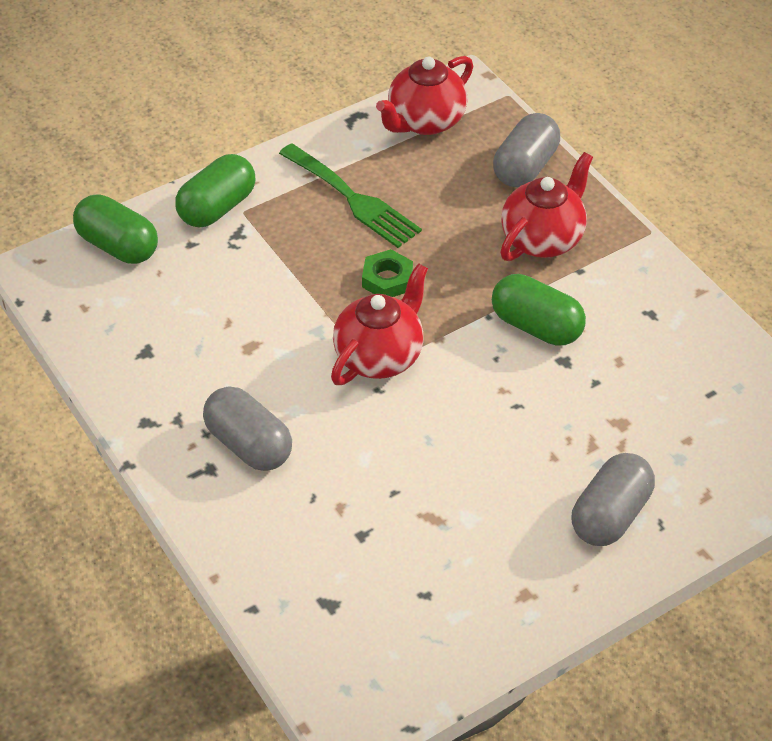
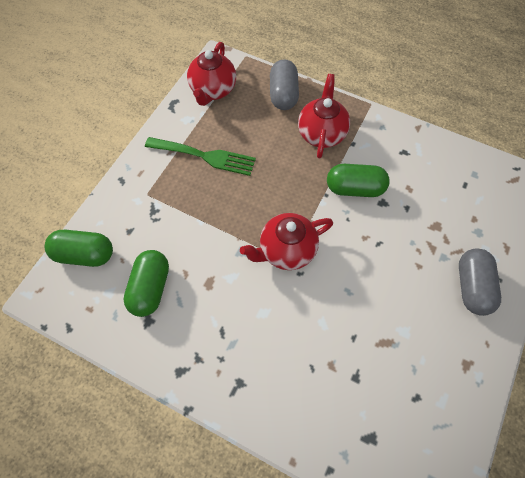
camera: 30 degrees left, 15 degrees up
(217, 207) = (130, 198): green capsule -> green capsule (150, 288)
(249, 445) = (252, 352): grey capsule -> none
(380, 356) = (286, 250): red teapot -> red teapot turned 120 degrees counterclockwise
(387, 279) = (257, 198): green nut -> none

